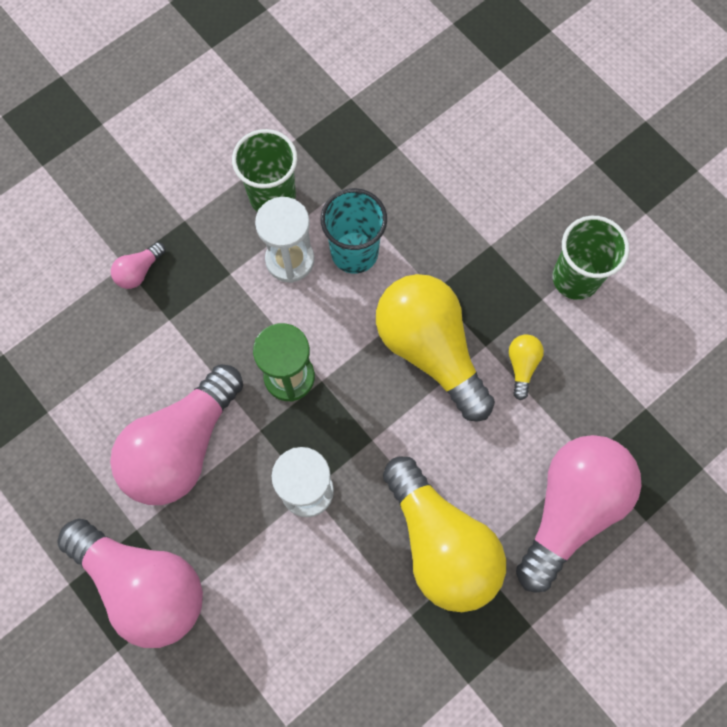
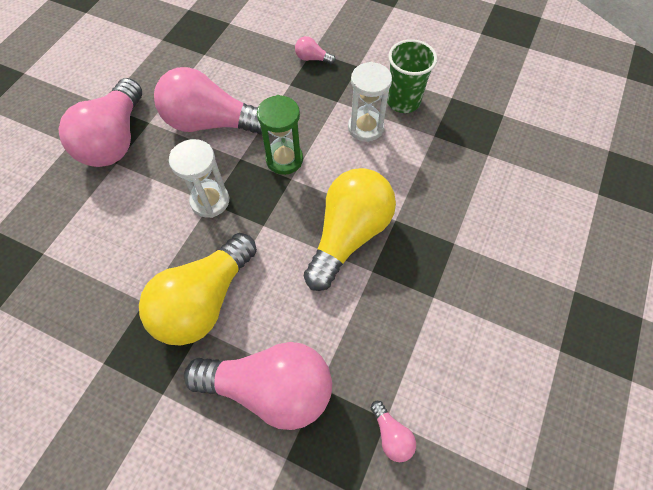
camera: 65 degrees right, 10 degrees down
(354, 252) = (393, 161): turquoise cup -> none
(522, 366) = (370, 303): yellow light bulb -> none
(575, 278) = (466, 315): green cup -> none
(662, 411) = (391, 435): none -> pink light bulb

